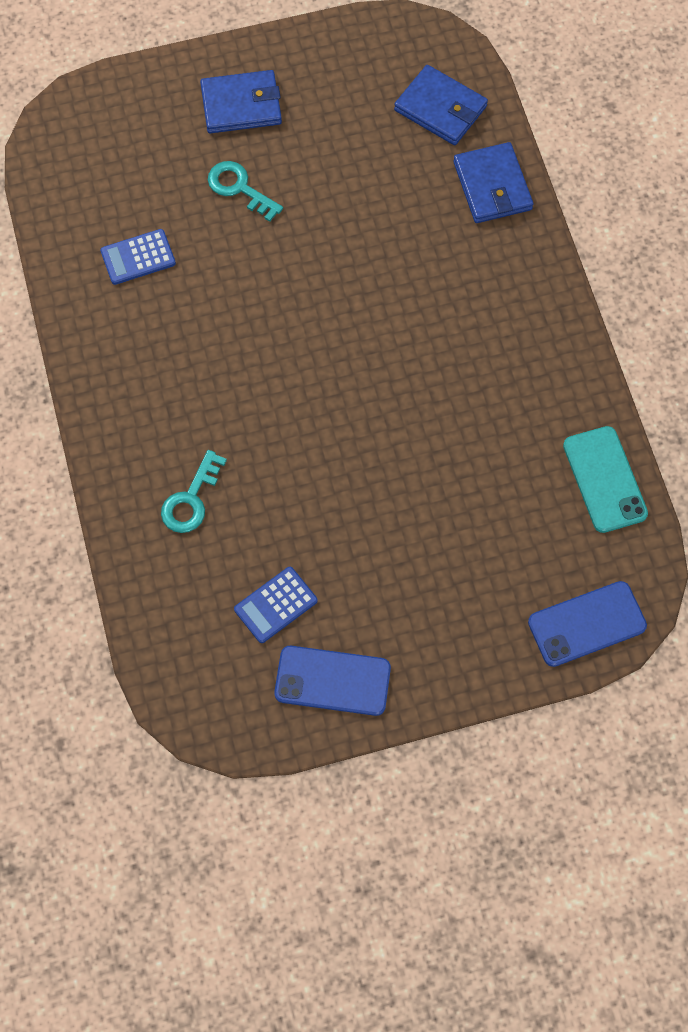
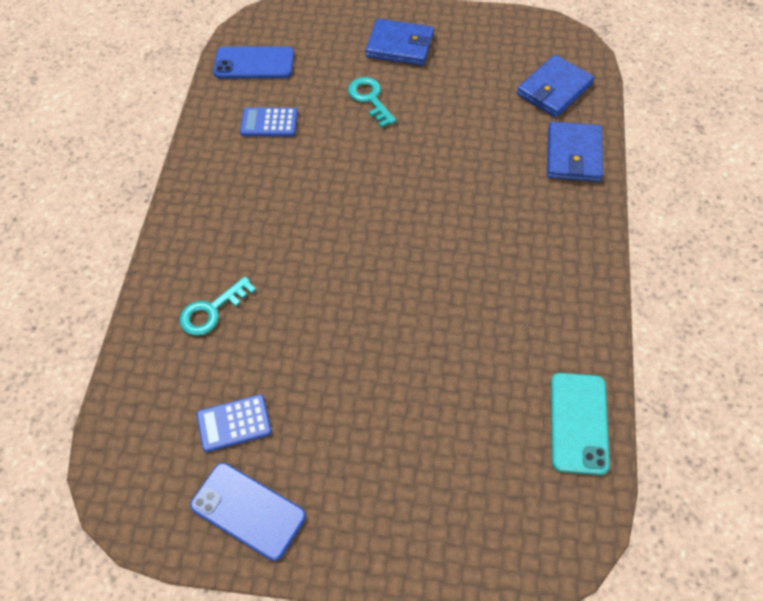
camera: 25 degrees right, 10 degrees down
(440, 108) = (554, 89): blue wallet -> blue wallet turned 75 degrees clockwise
(586, 624) = (508, 553): blue phone -> blue phone (254, 63)

